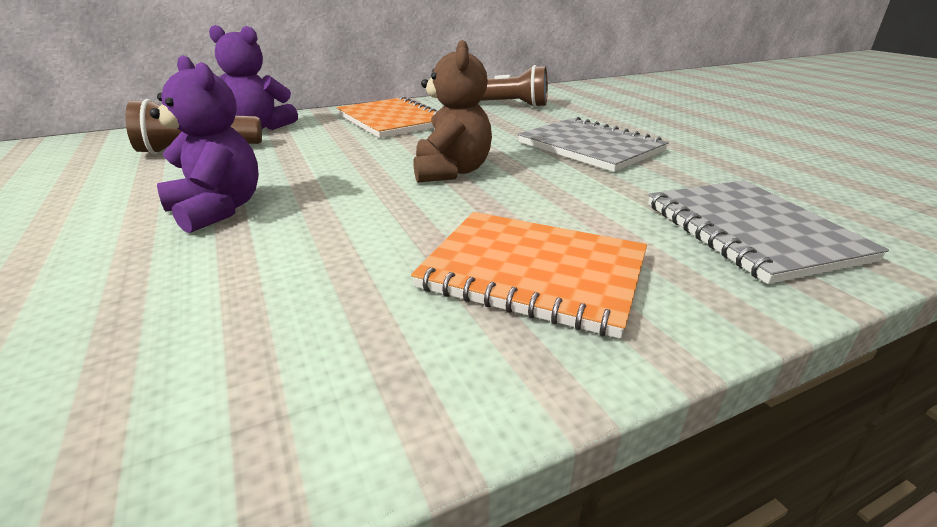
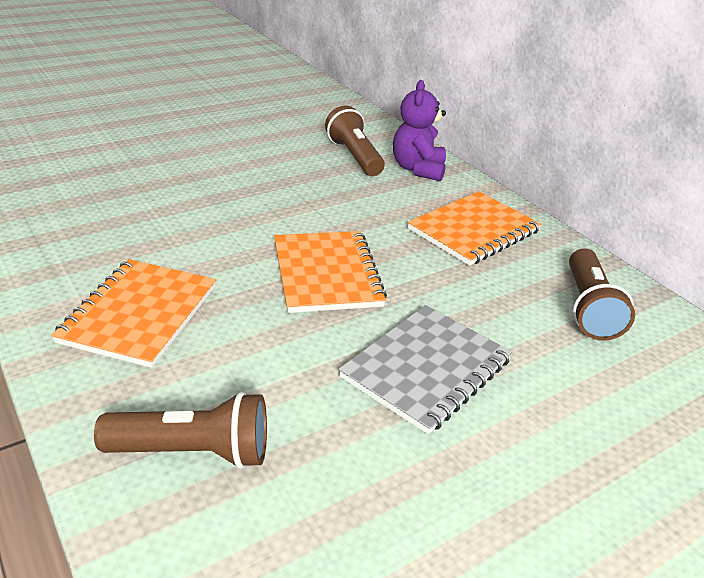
camera: 80 degrees right, 5 degrees up
(218, 210) = (242, 188): purple teddy bear -> none
(451, 172) = (326, 274): brown teddy bear -> orange notebook
(751, 231) = (193, 452): grey notebook -> brown flashlight

